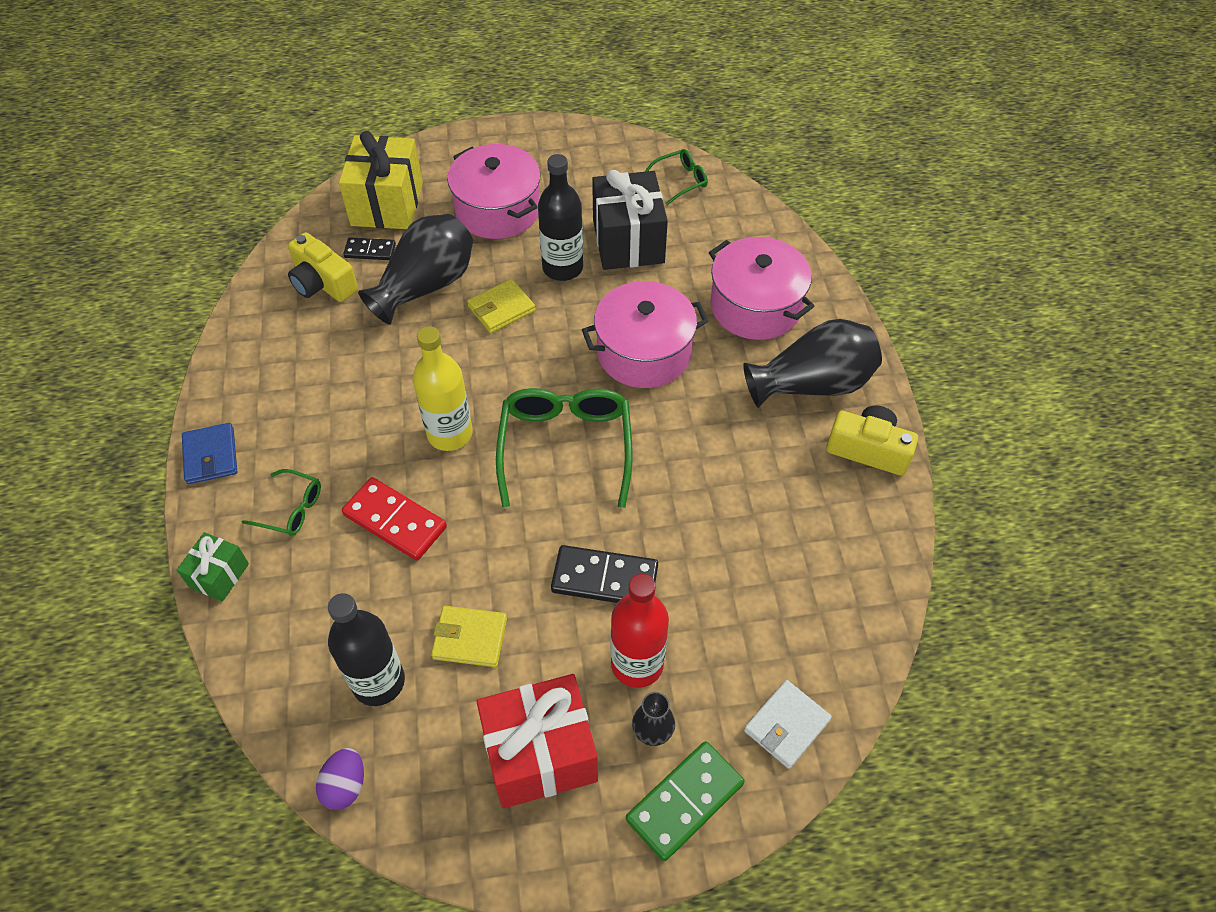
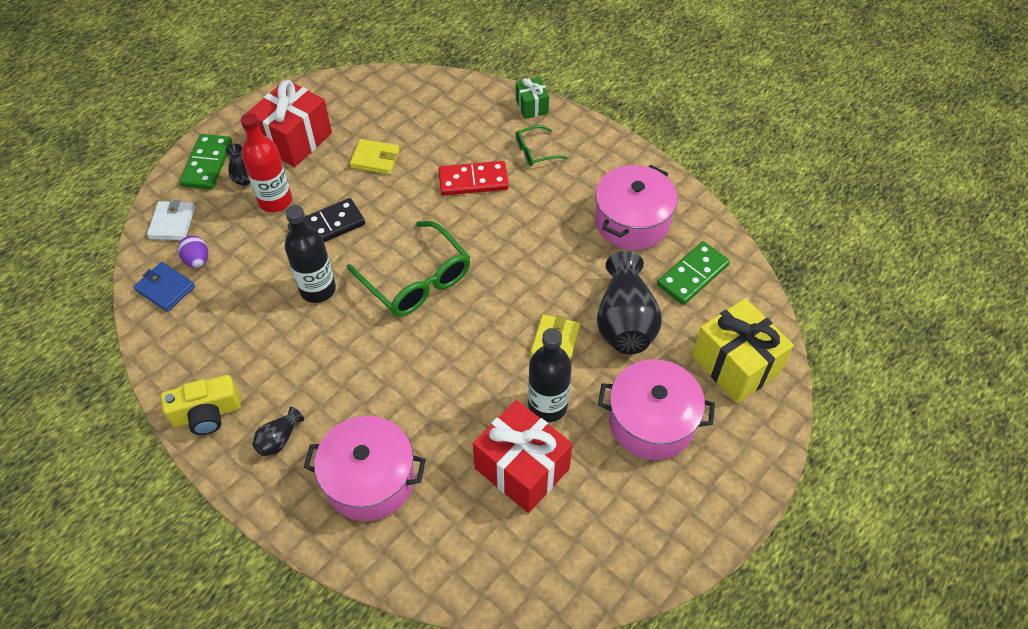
camera: 140 degrees right, 0 degrees up
(211, 456) = (611, 146): blue wallet -> blue wallet (165, 288)
(323, 283) = (692, 275): yellow camera -> green domino
(345, 786) = (375, 80): purple egg -> purple egg (197, 260)
(370, 251) = (695, 319): black domino -> none
(378, 682) = (402, 118): black bottle -> black bottle (317, 289)
(450, 434) = (495, 241): yellow bottle -> none
(470, 638) = (375, 159): yellow wallet -> yellow wallet turned 45 degrees clockwise
(628, 241) = (522, 468): black gift -> red gift
(644, 352) = (423, 379): pink pot -> pink pot (632, 221)
(680, 180) = (538, 573): green glasses -> none
(812, 384) = (279, 439): black vase -> black vase, size x0.46

